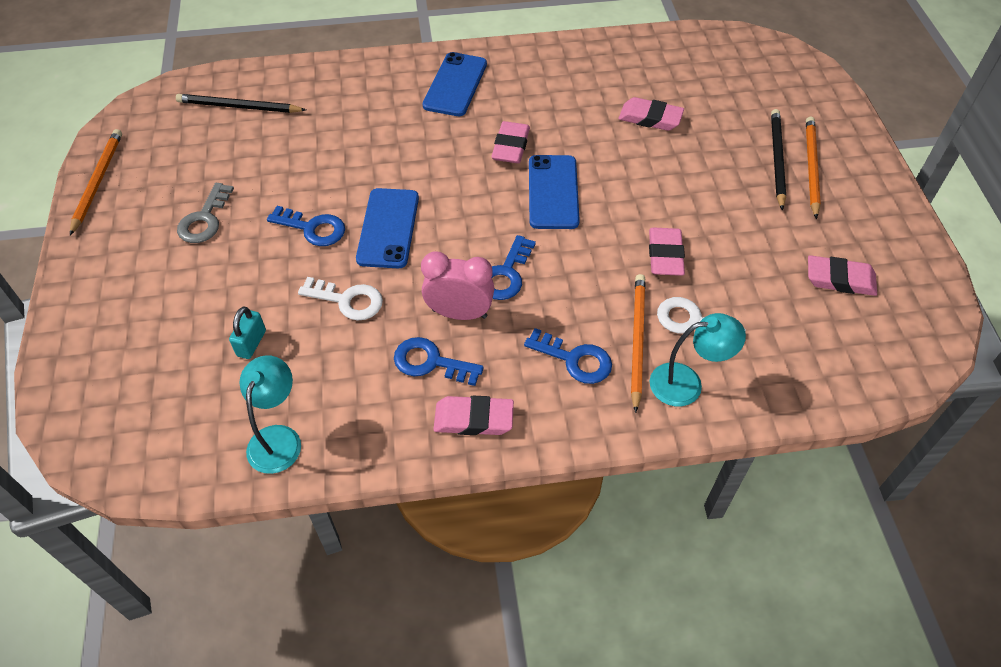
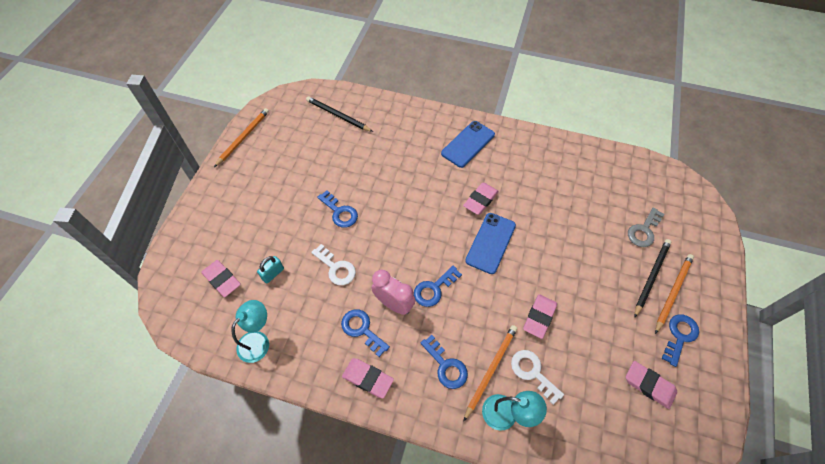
camera: 25 degrees right, 5 degrees up
(204, 219) = (286, 183): grey key -> grey key (644, 230)
(388, 228) = (381, 229): blue phone -> none
(650, 118) = (579, 213): pink eraser -> pink eraser (222, 279)
(845, 212) = (679, 336): none -> blue key

